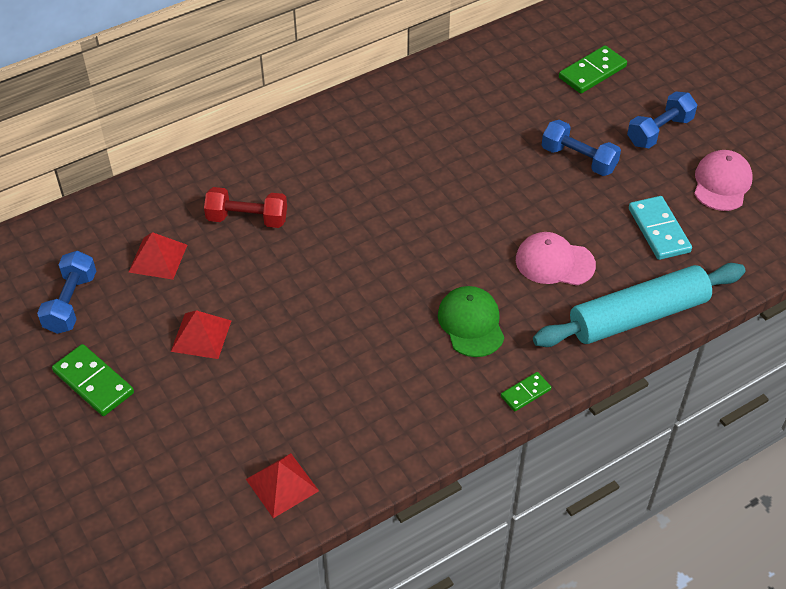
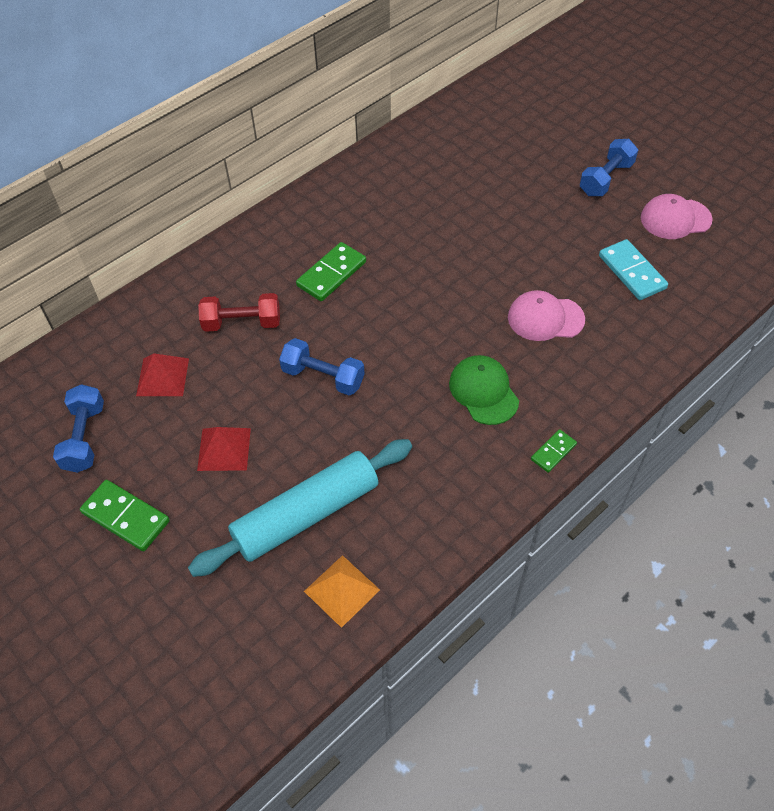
camera: 10 degrees left, 5 degrees up
(282, 485) = (342, 590): red pyramid -> orange pyramid
(578, 159) = (540, 216): blue dumbbell -> blue dumbbell (323, 377)
(592, 72) = (530, 133): green domino -> green domino (331, 274)
(638, 316) = (636, 358): turquoise rolling pin -> turquoise rolling pin (306, 514)
(721, 183) = (675, 219): pink cap -> pink cap turned 105 degrees counterclockwise

